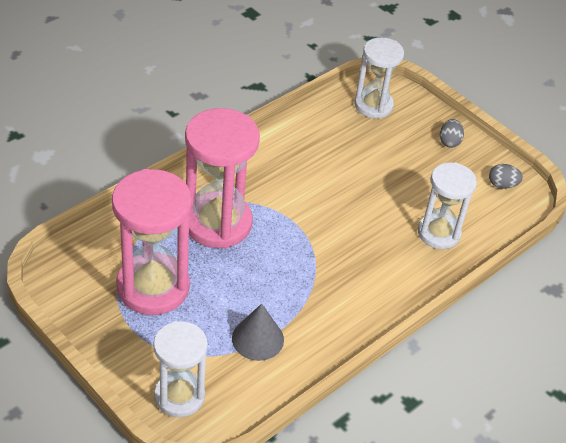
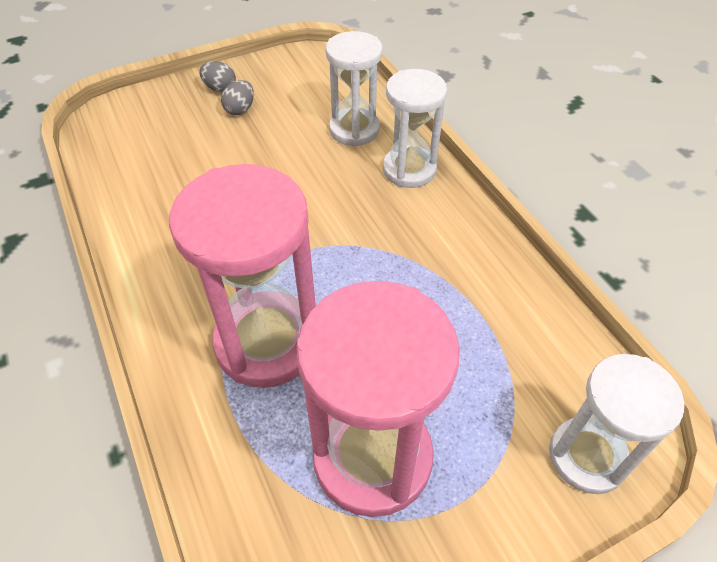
camera: 70 degrees left, 5 degrees up
(257, 339) = (489, 336): grey cone -> none
(373, 105) = (127, 133): white hourglass -> white hourglass (409, 170)
(502, 185) = (301, 68): grey egg -> grey egg (240, 109)

